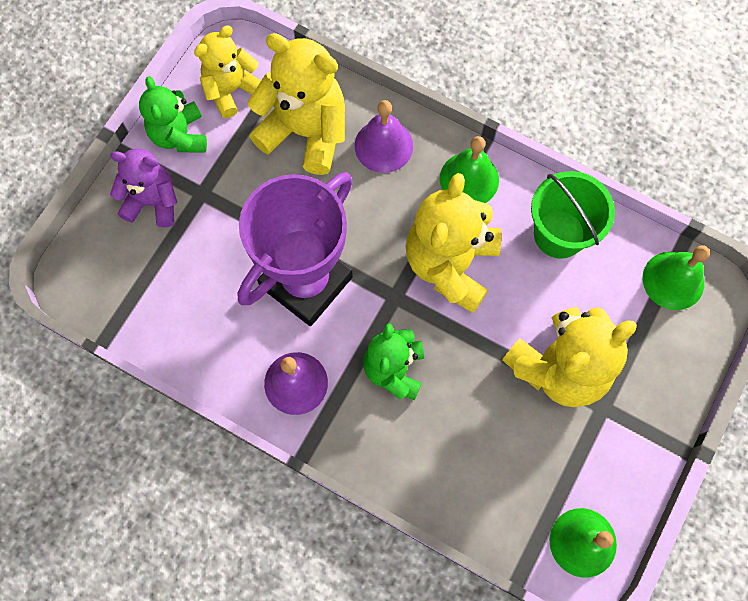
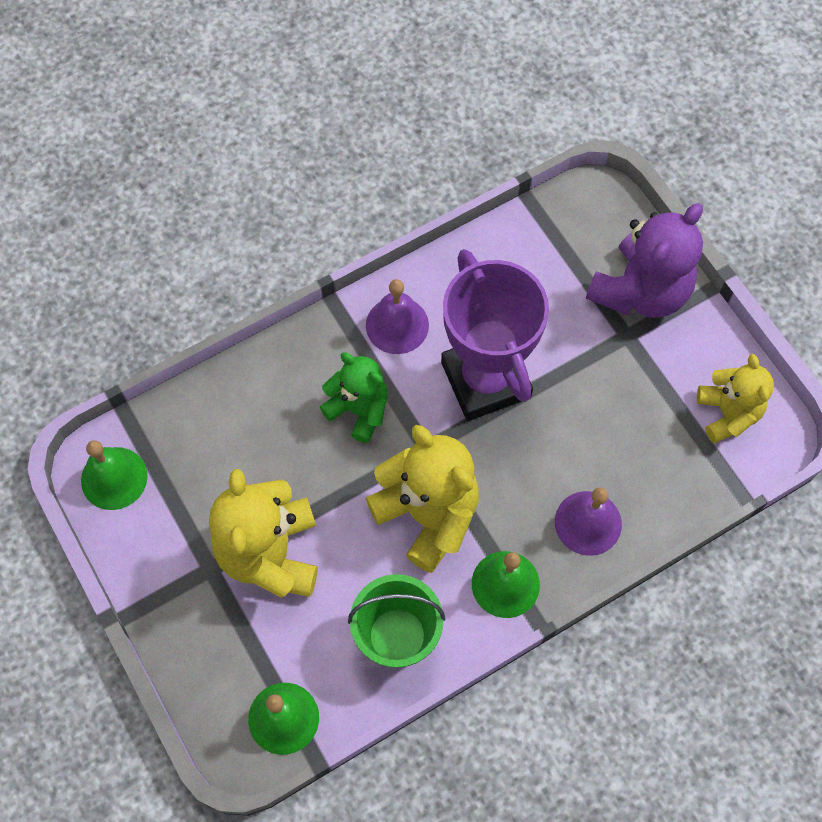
camera: 120 degrees right, 5 degrees down
(153, 202) = (640, 291): purple teddy bear -> purple teddy bear, size x1.57
(179, 135) = (700, 344): green teddy bear -> none
(305, 132) = (643, 458): yellow teddy bear -> none

